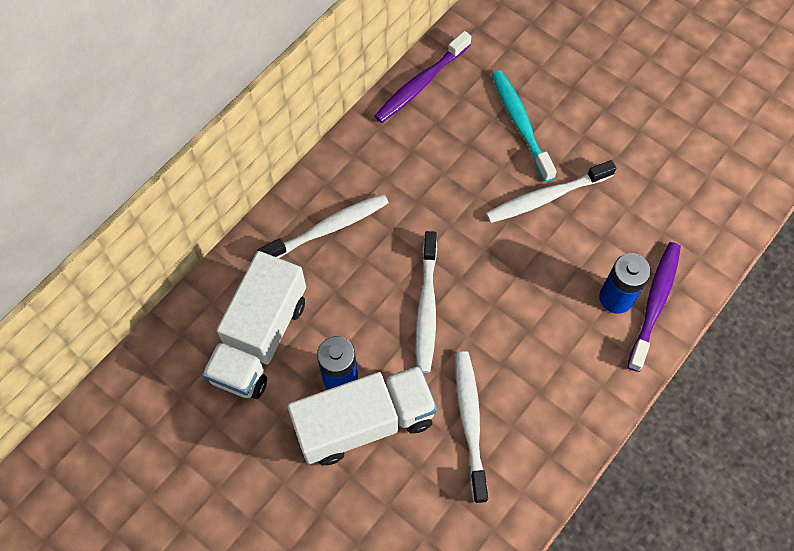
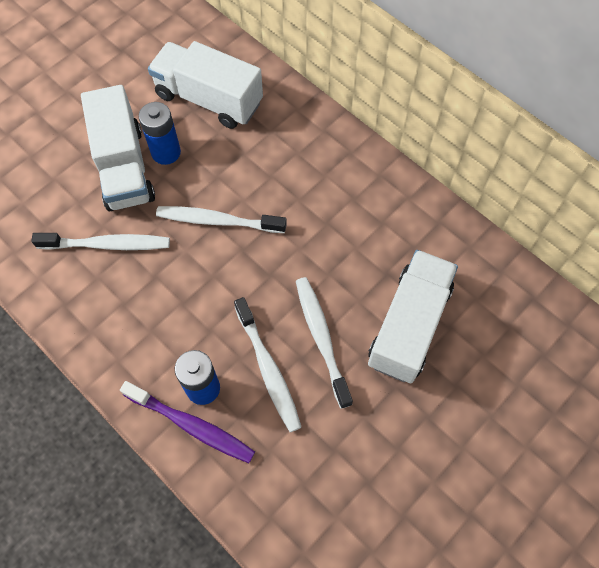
camera: 95 degrees right, 0 degrees up
(327, 229) = (304, 150): white toothbrush -> white toothbrush (268, 368)
(421, 83) = (460, 237): purple toothbrush -> none
(521, 124) = (409, 325): turquoise toothbrush -> white truck

